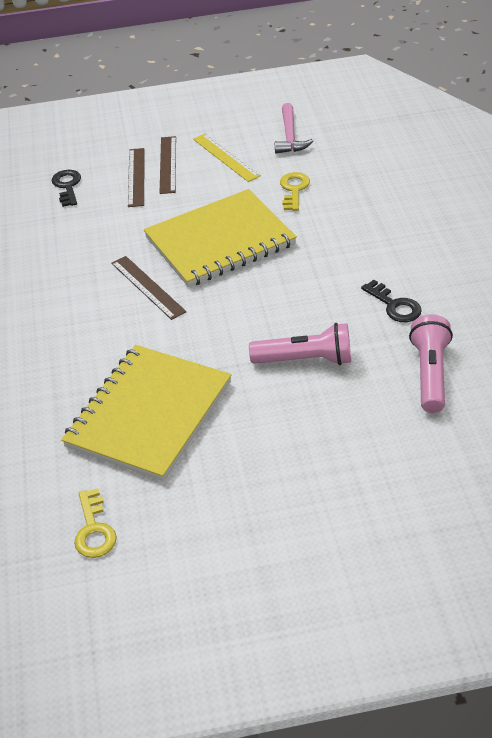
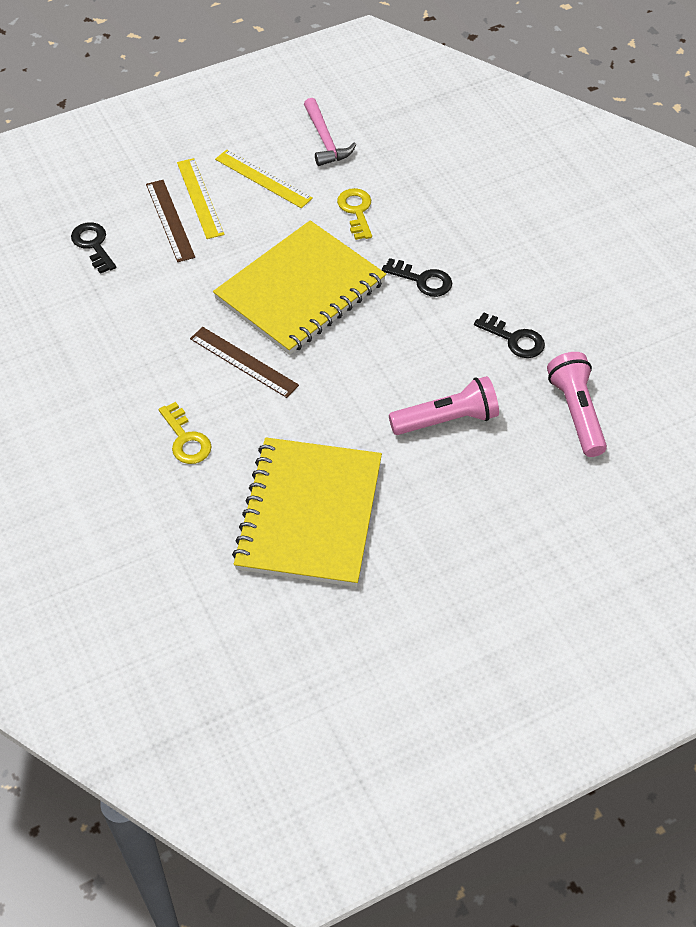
camera: 20 degrees left, 10 degrees up
(94, 530) = (307, 654): yellow key -> yellow key (186, 439)
(168, 164) = (200, 198): brown ruler -> yellow ruler
(329, 248) = (422, 280): none -> black key

